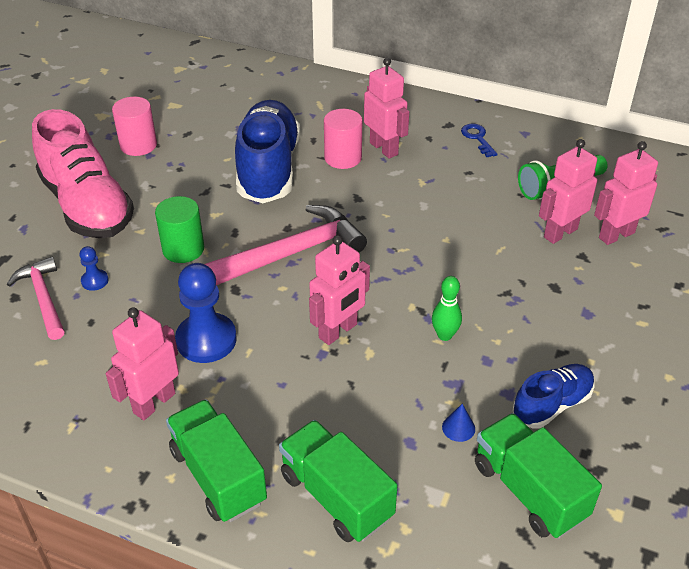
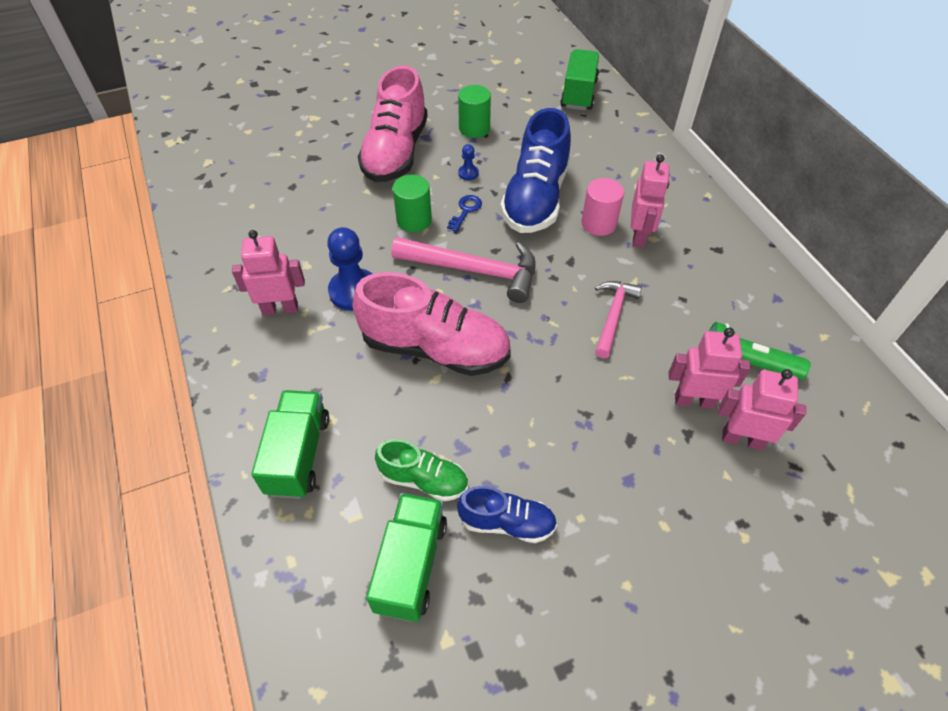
camera: 45 degrees right, 10 degrees up
(43, 298) = (304, 198): pink hammer -> pink hammer (613, 316)
(95, 281) = (342, 206): blue pawn -> blue pawn (468, 173)
(138, 145) = (474, 128): pink cylinder -> green cylinder
(218, 476) = (257, 383): green truck -> green truck (579, 94)
(268, 169) = (535, 198): blue shoe -> blue shoe turned 150 degrees clockwise
(338, 331) = (435, 348): pink robot -> pink shoe
(444, 335) = (500, 408): green bowling pin -> none
(458, 428) = (424, 479): blue cone -> green shoe
(477, 138) = (727, 276): blue key -> blue key (465, 210)

